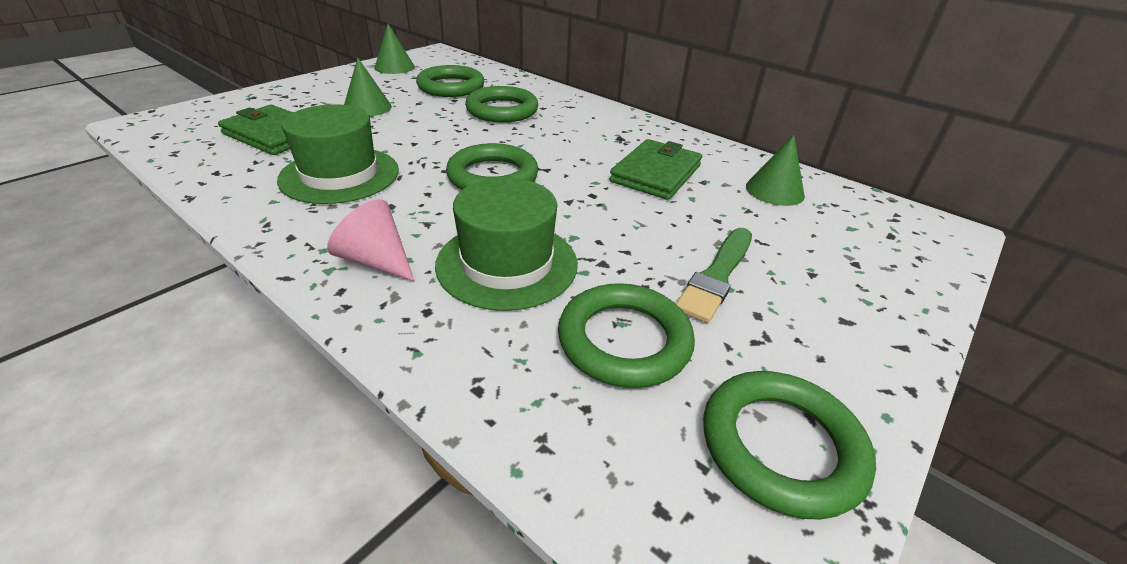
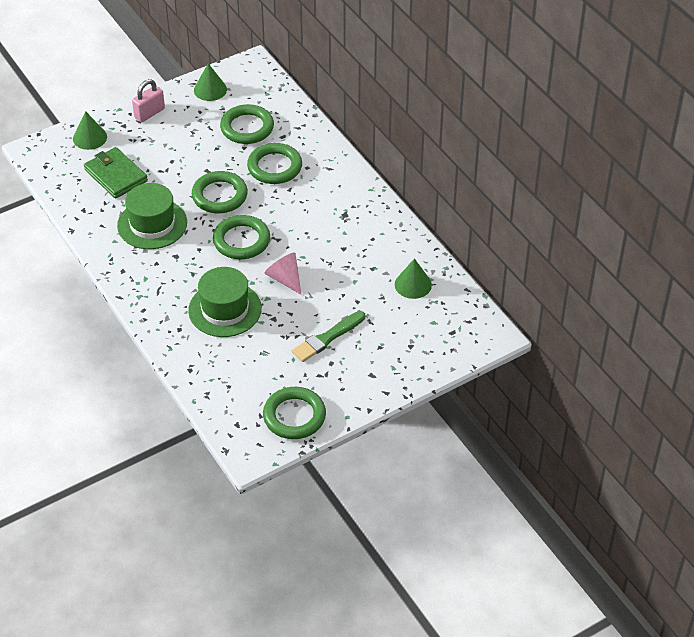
camera: 20 degrees right, 10 degrees up
(320, 85) = (149, 113): none -> pink padlock
(367, 107) = (179, 150): green cone -> green cone (90, 137)
(376, 261) = (162, 295): pink cone -> pink cone (285, 279)
(624, 340) = (260, 362): green ring -> green ring (219, 196)
(656, 173) = (346, 255): green wallet -> none

